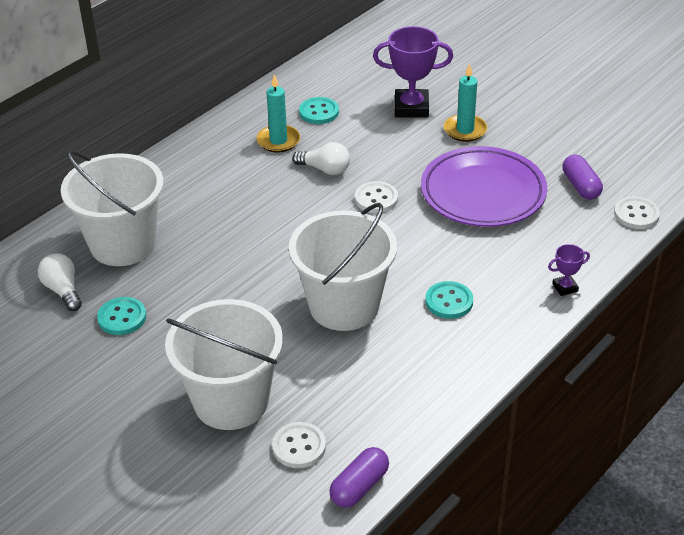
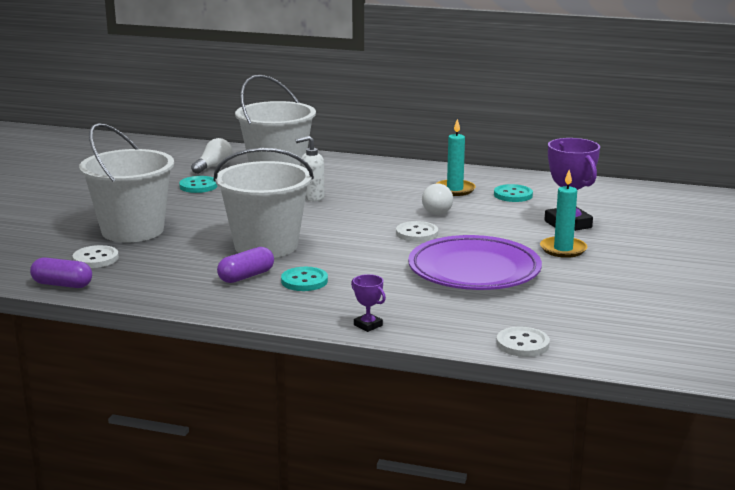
camera: 65 degrees right, 20 degrees down
(227, 239) = (312, 197): none -> white soap dispenser
(581, 186) = (538, 311): purple capsule -> purple capsule (246, 276)

